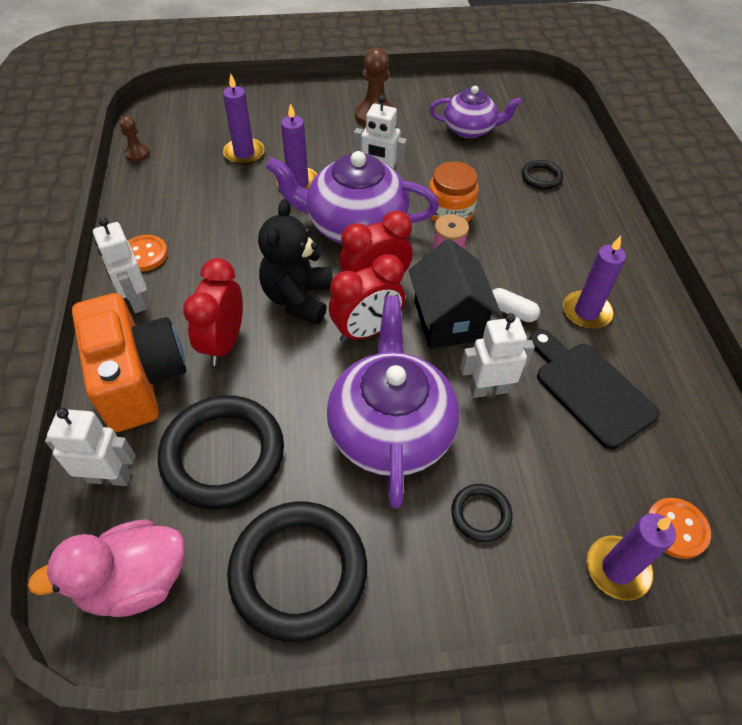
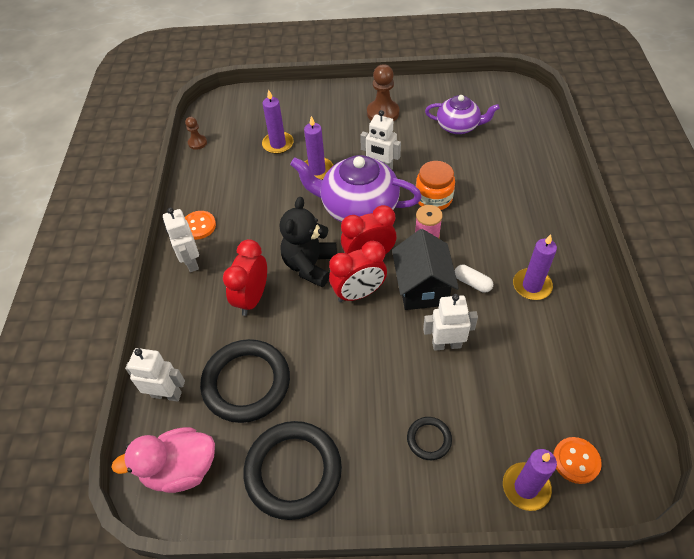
camera: 10 degrees right, 0 degrees up
(139, 380) = (190, 323): orange camera -> none
(390, 429) = (369, 371): purple teapot -> none
(541, 177) = (511, 170): black ring -> none
(590, 389) = (525, 348): black cutting board -> none

